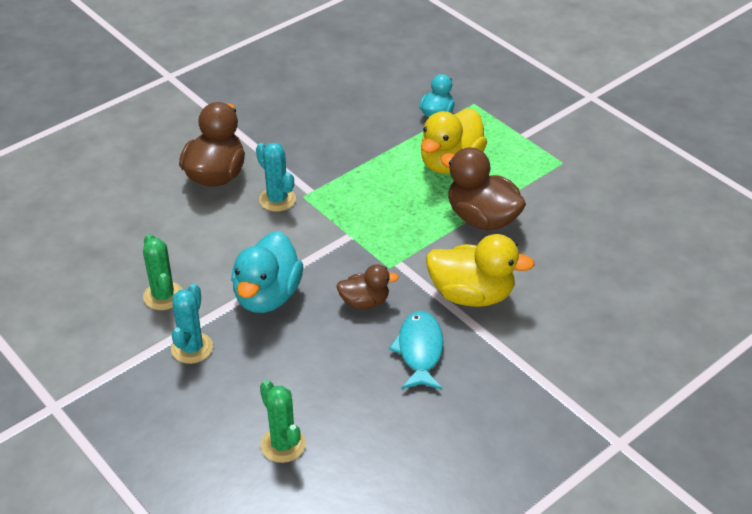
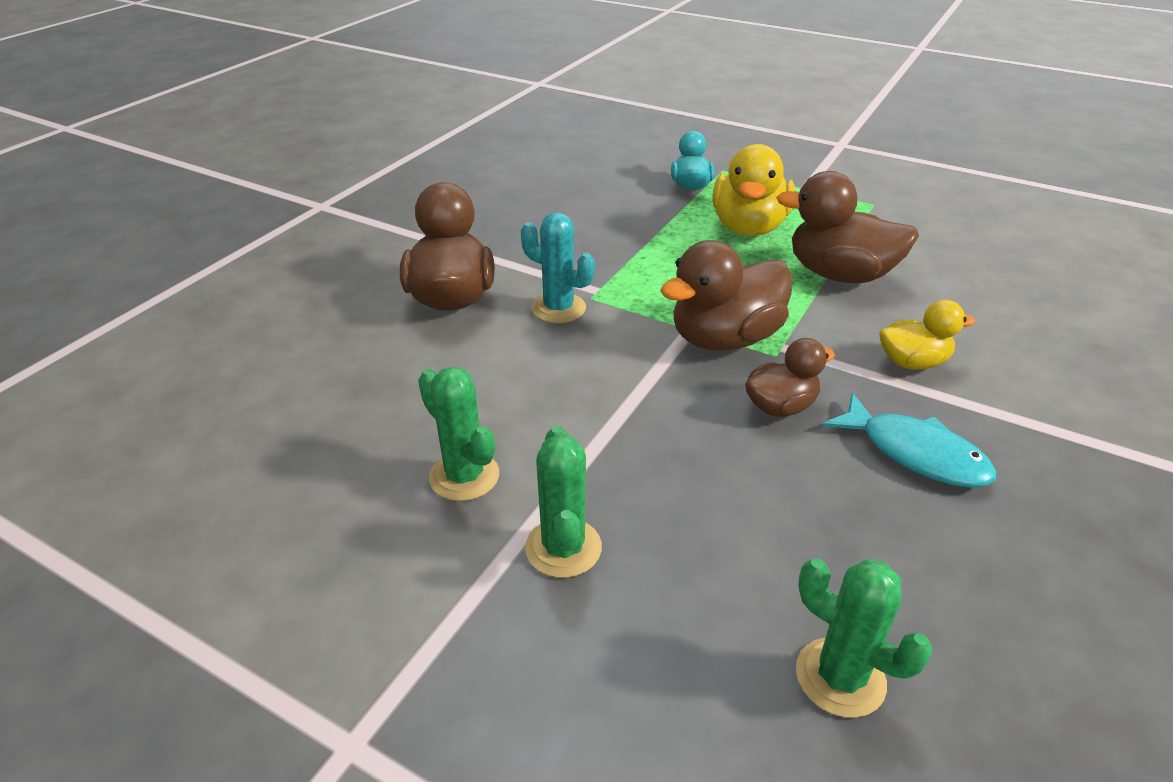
camera: 20 degrees left, 5 degrees down
(192, 348) = (563, 548): turquoise cactus -> green cactus
(267, 296) = (632, 434): turquoise duck -> none
(366, 248) = (724, 339): none -> brown duck
(419, 351) = (915, 453): turquoise fish -> turquoise fish turned 150 degrees clockwise
(472, 295) = (912, 362): yellow duck -> yellow duck, size x0.58

